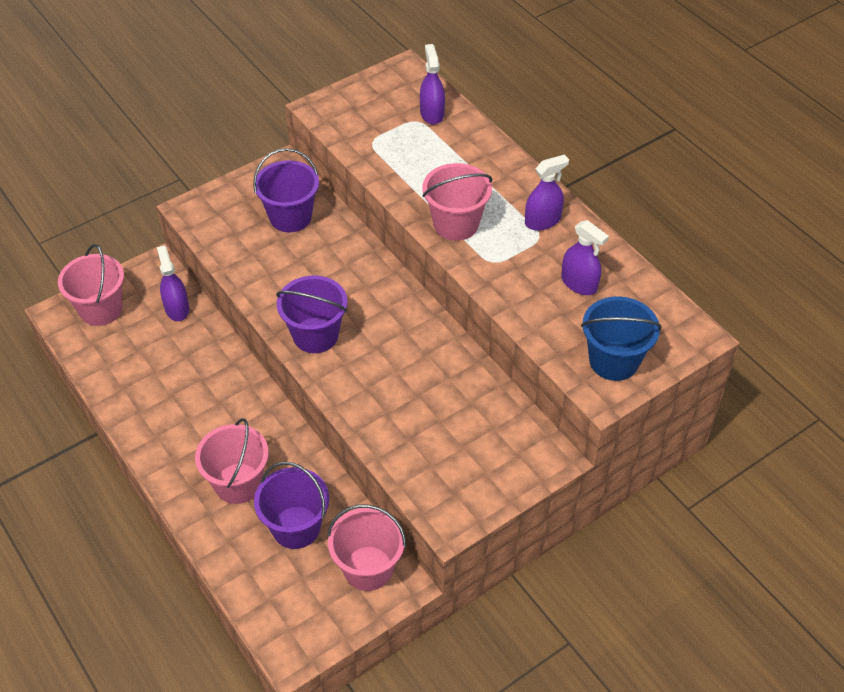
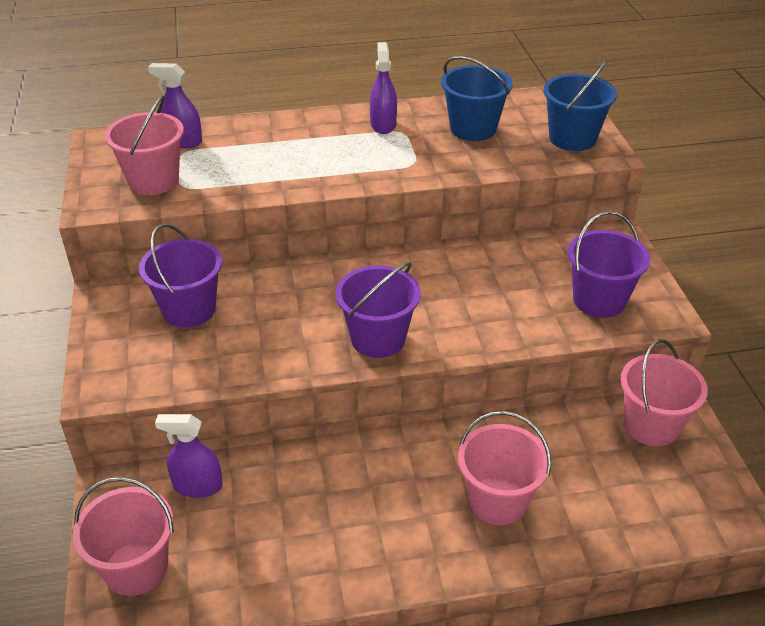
camera: 65 degrees left, 10 degrees down
(296, 527) = (579, 467): purple bucket -> purple bucket (599, 300)
(456, 224) = (347, 169): pink bucket -> pink bucket (153, 181)
(579, 283) = (473, 129): purple spray bottle -> blue bucket

